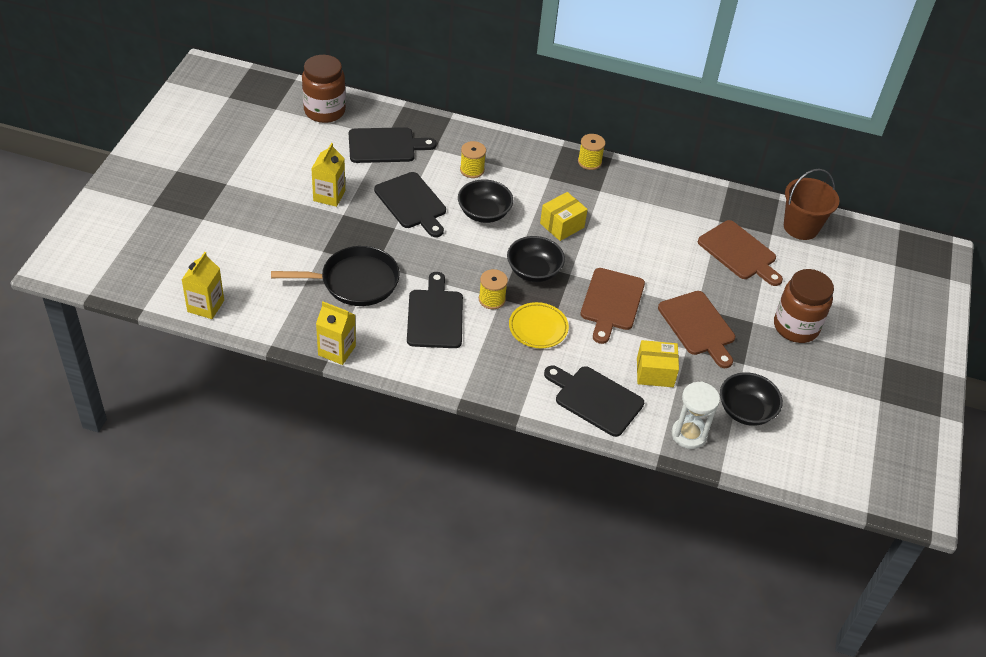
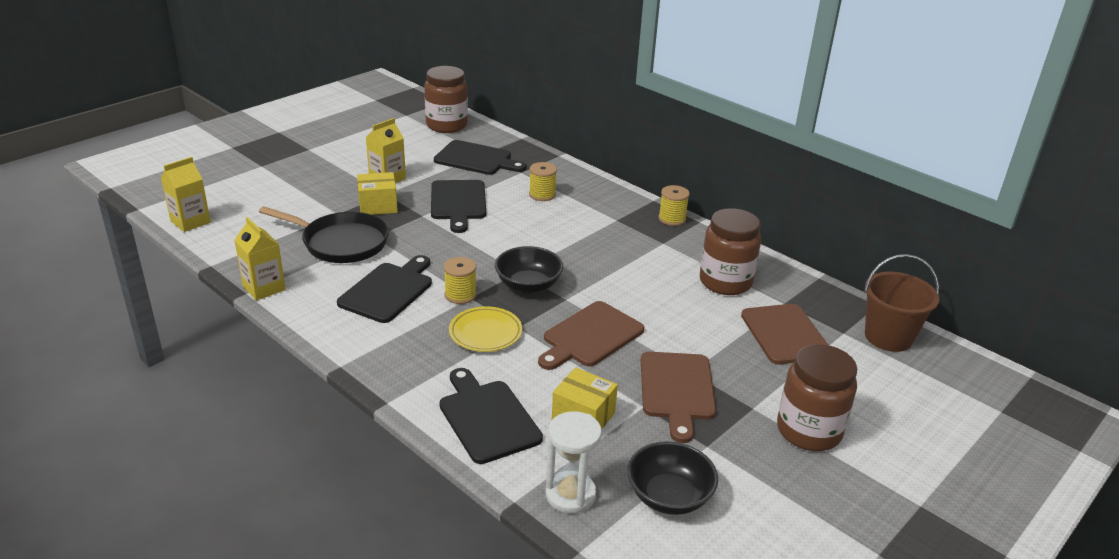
camera: 30 degrees right, 15 degrees down
(484, 213) = (522, 228): black bowl -> none
(562, 225) = (595, 258): yellow box -> yellow box (378, 206)
(668, 215) = (725, 282): none -> brown jar

